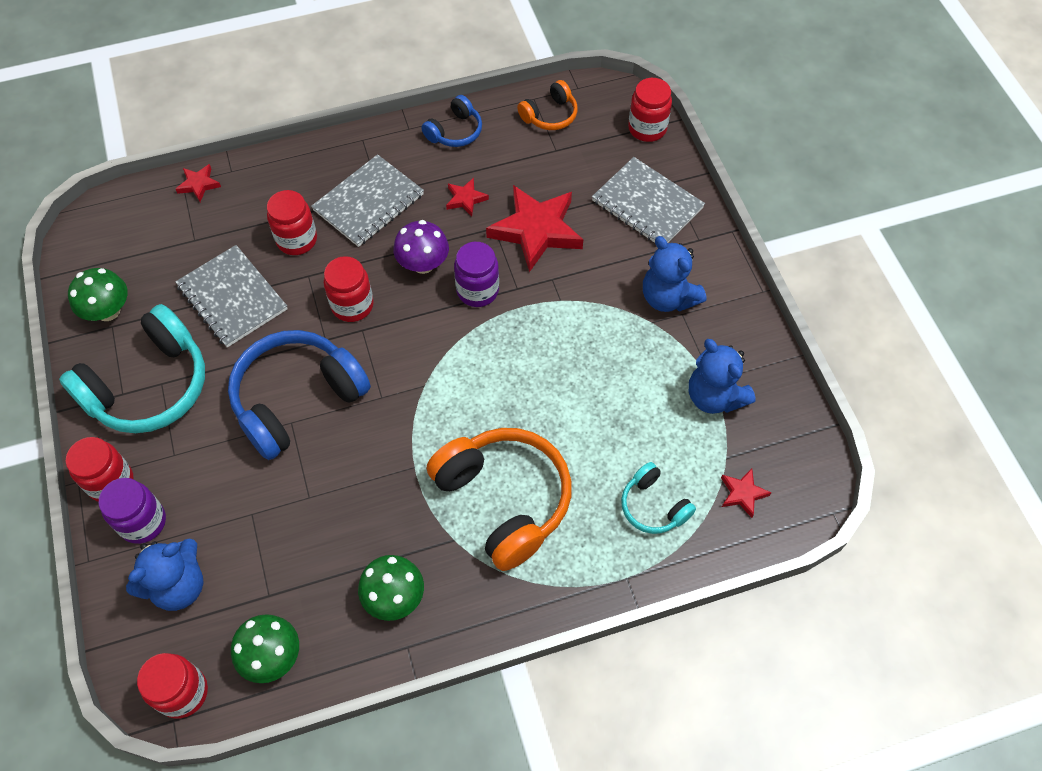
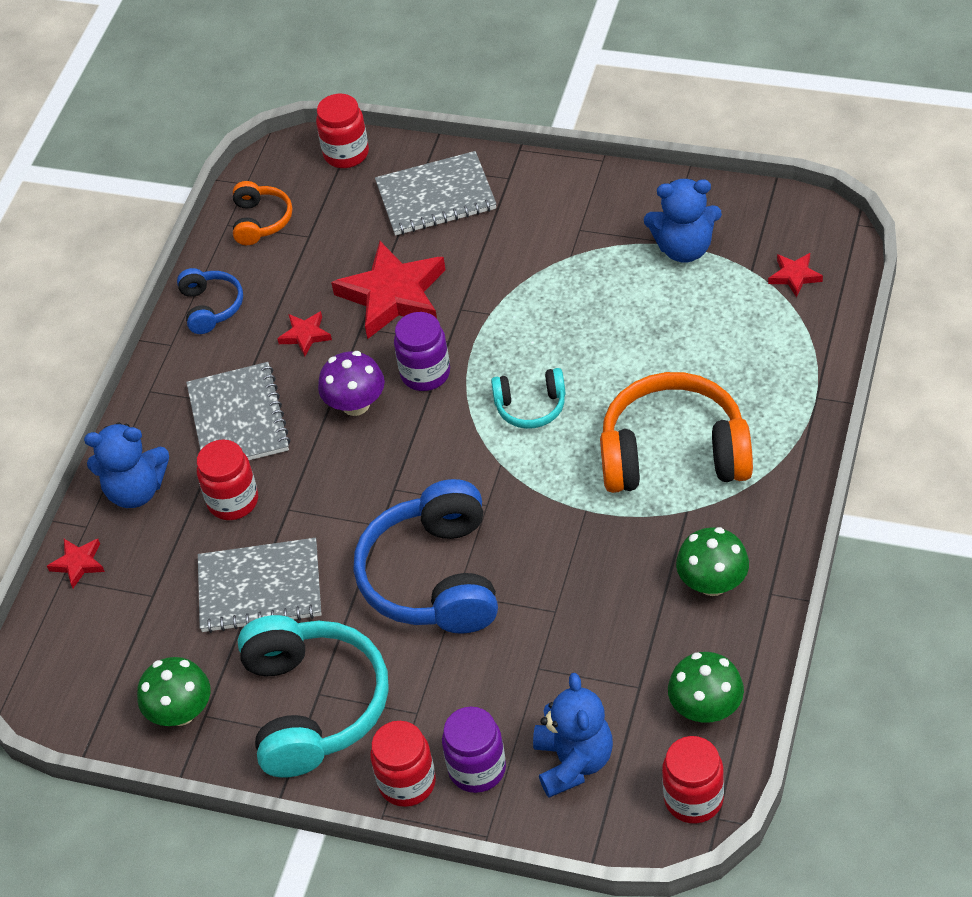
camera: 50 degrees left, 10 degrees down
(352, 305) = (357, 485): red jar -> none
(653, 506) = (761, 345): turquoise headphones -> turquoise headphones (530, 406)
(668, 297) = (553, 231): blue teddy bear -> blue teddy bear (136, 490)

